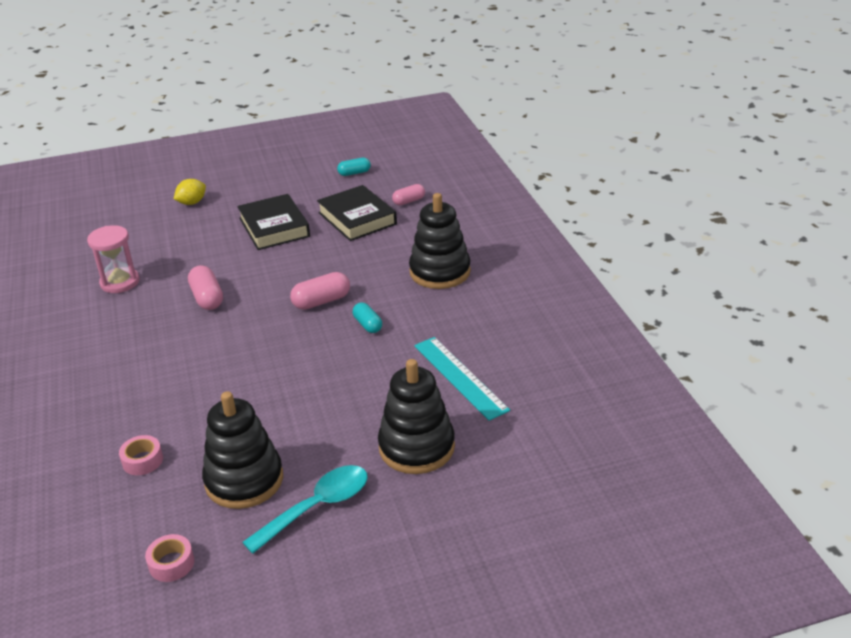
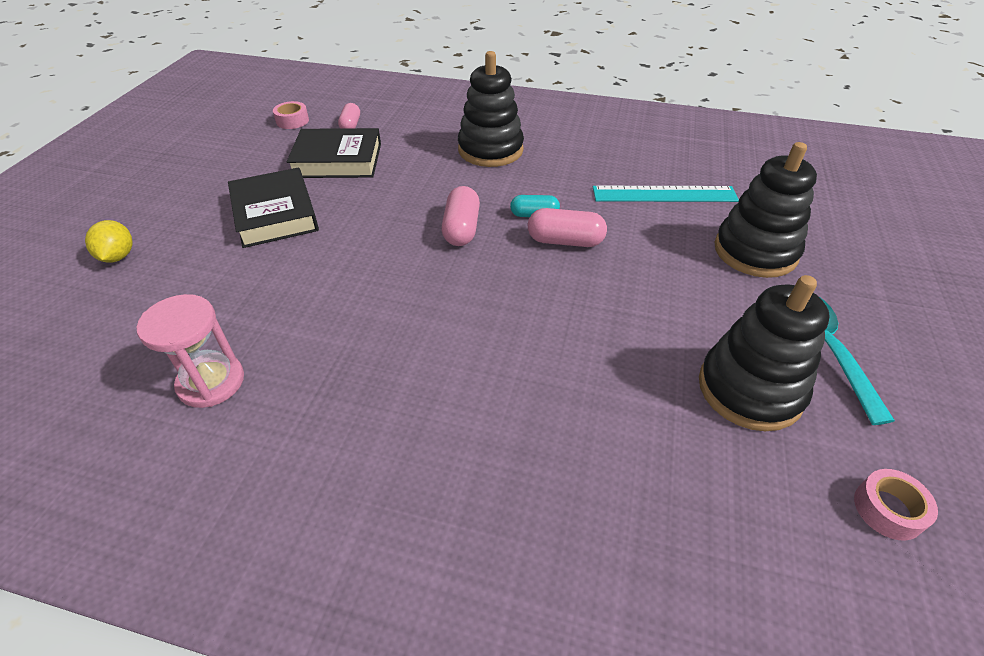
camera: 60 degrees left, 10 degrees up
(142, 460) = (660, 479): pink tape -> pink tape (292, 121)
(207, 298) = (355, 309): pink capsule -> pink capsule (565, 241)
(274, 227) = (275, 214): black book -> black book turned 60 degrees clockwise
(354, 173) = (251, 135): turquoise capsule -> none

